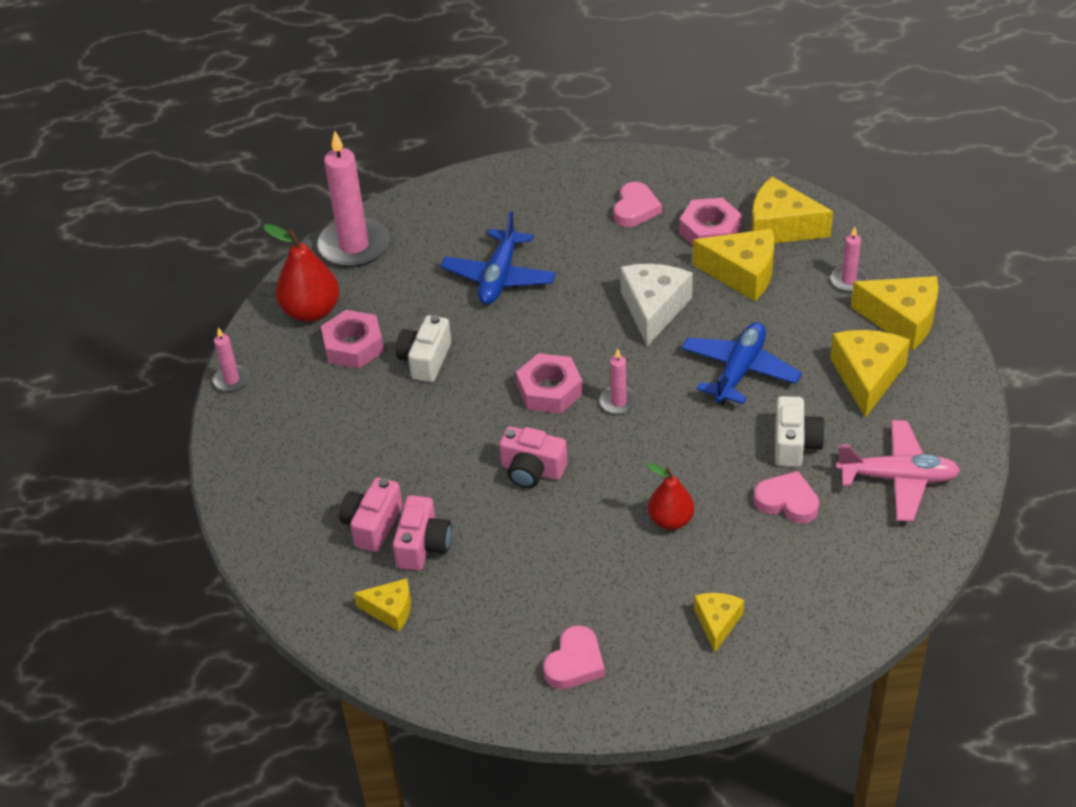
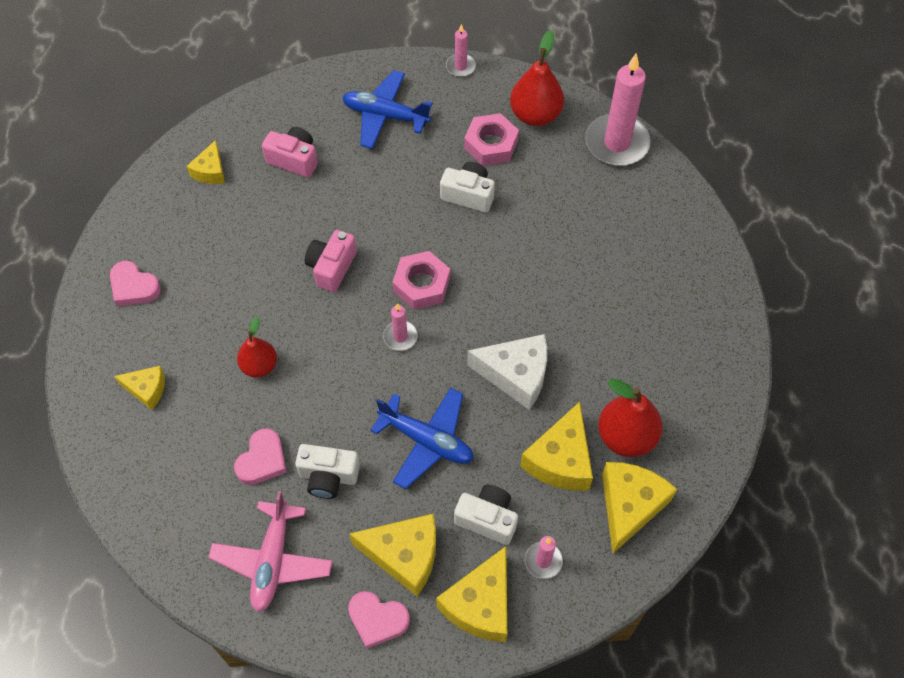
camera: 90 degrees right, 15 degrees up
(423, 546) = (267, 192): pink camera -> none
(499, 277) = (569, 252): blue plane -> blue plane (385, 116)
(635, 209) = (661, 371): pink heart -> pink heart (377, 620)
(709, 231) = (626, 436): pink nut -> red pear
(815, 321) = (487, 519): none -> white camera

